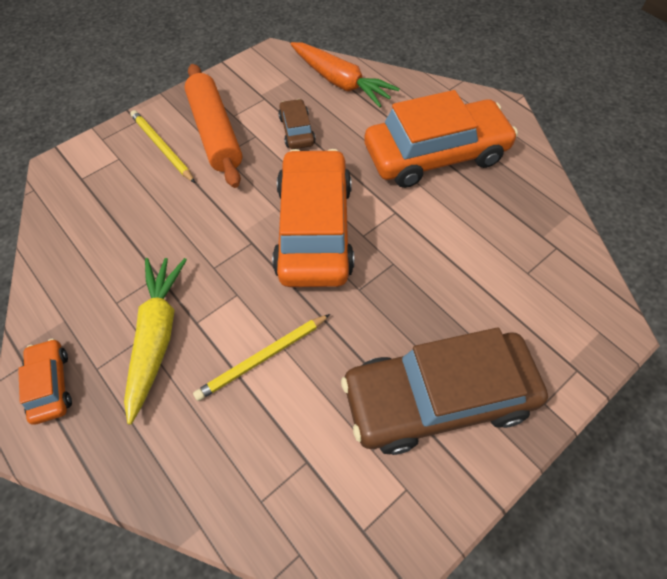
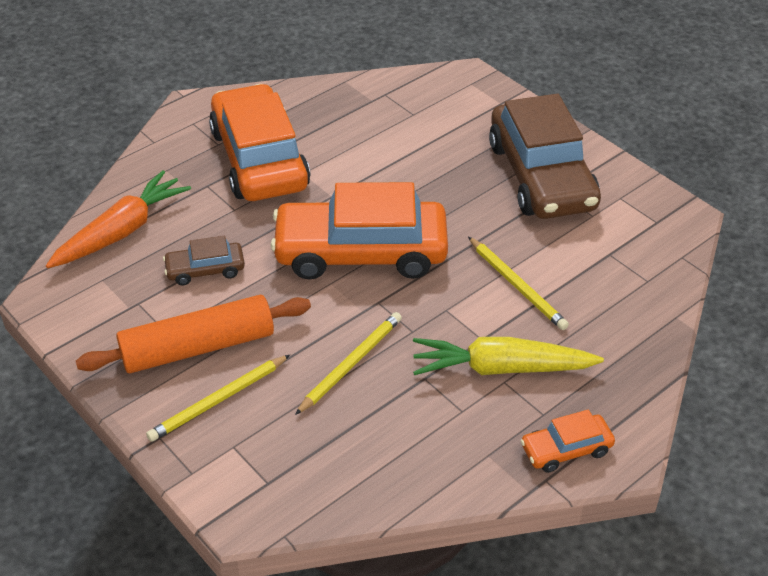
camera: 90 degrees left, 15 degrees down
(183, 224) = (351, 364): none -> yellow pencil

